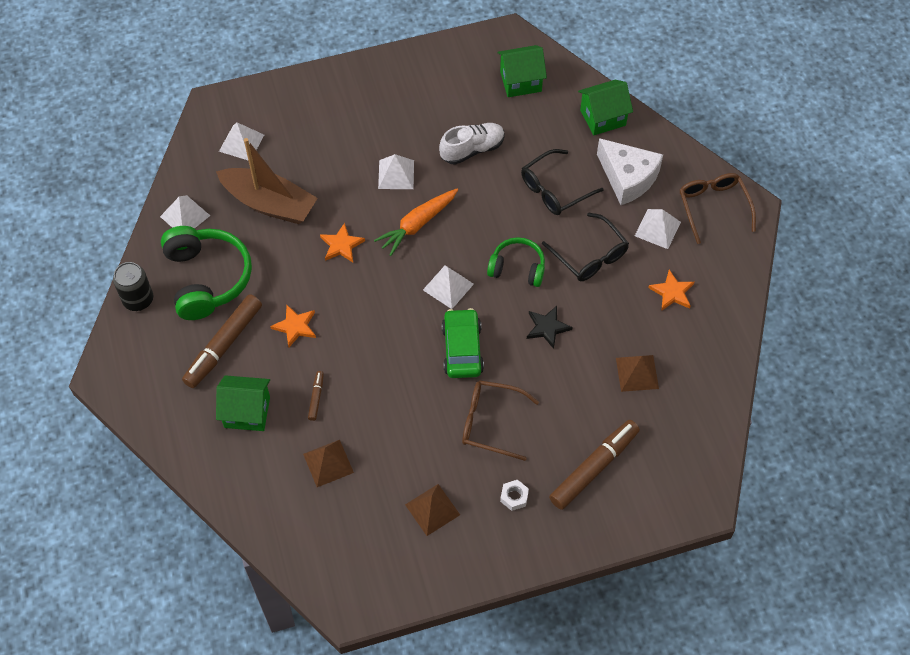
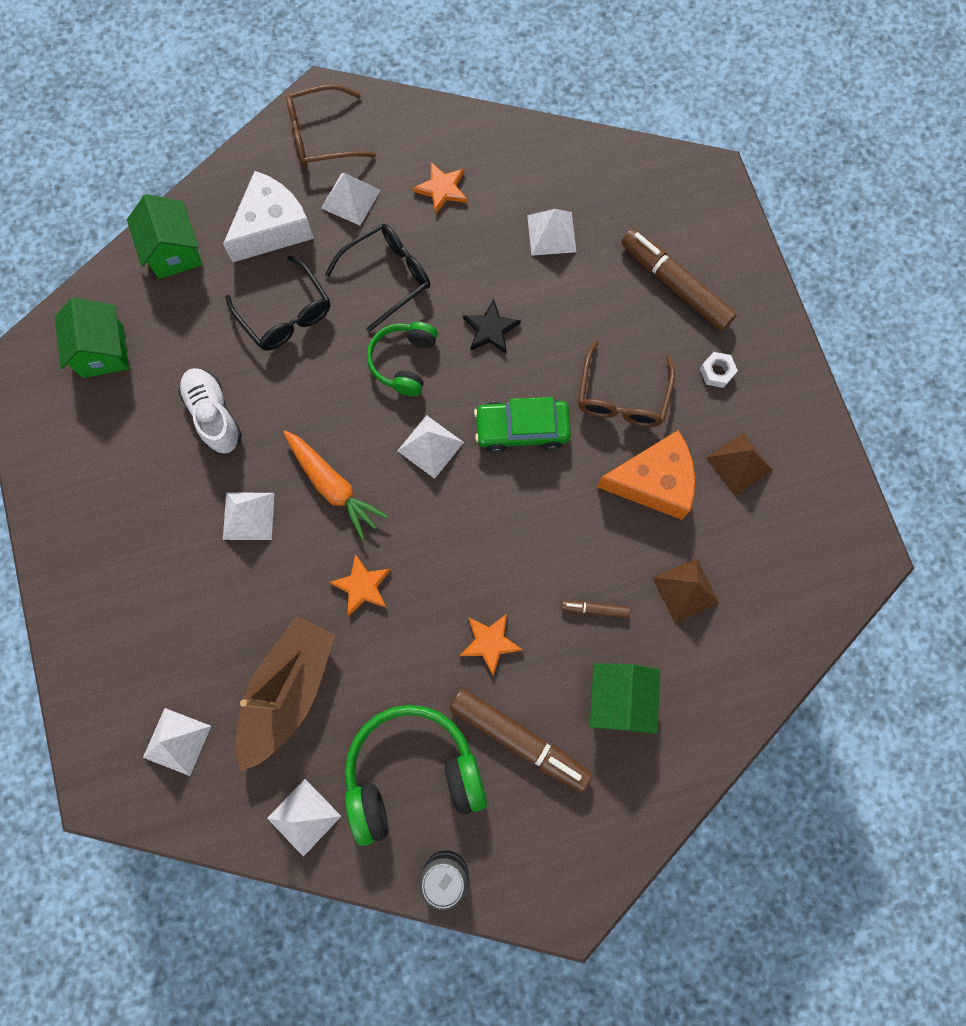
camera: 90 degrees left, 15 degrees up
(417, 443) = (653, 482): none -> orange cheese
(637, 373) = (551, 233): brown pyramid -> white pyramid

